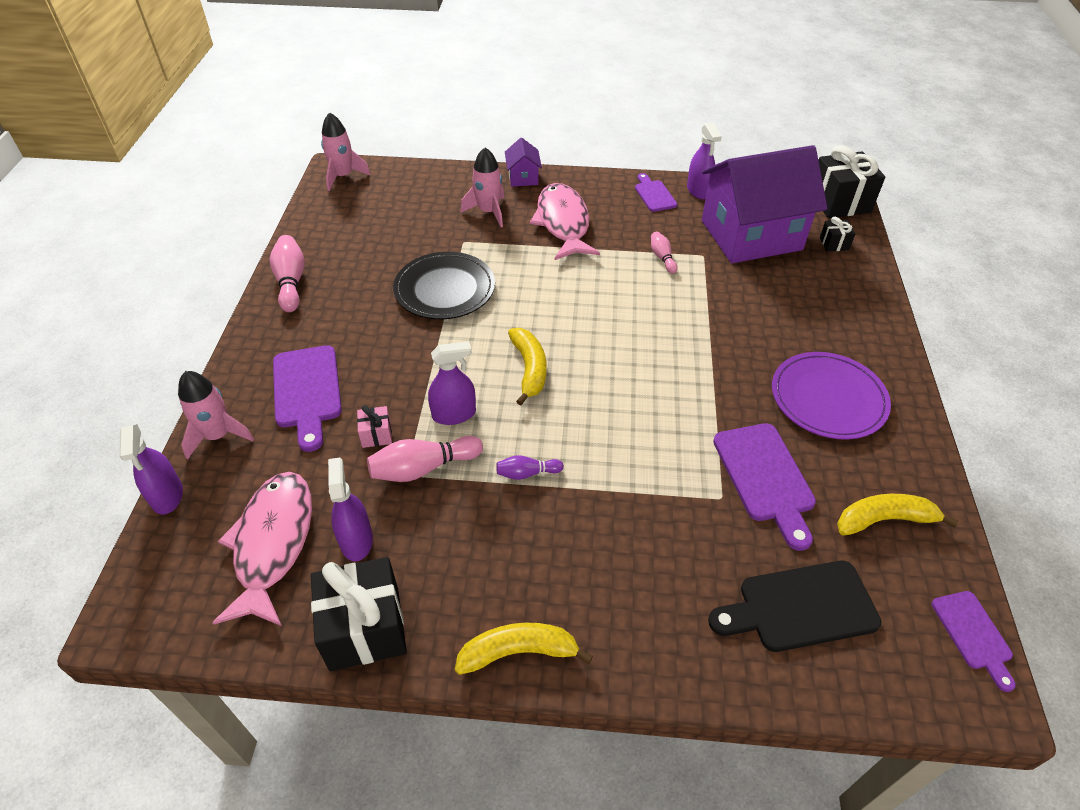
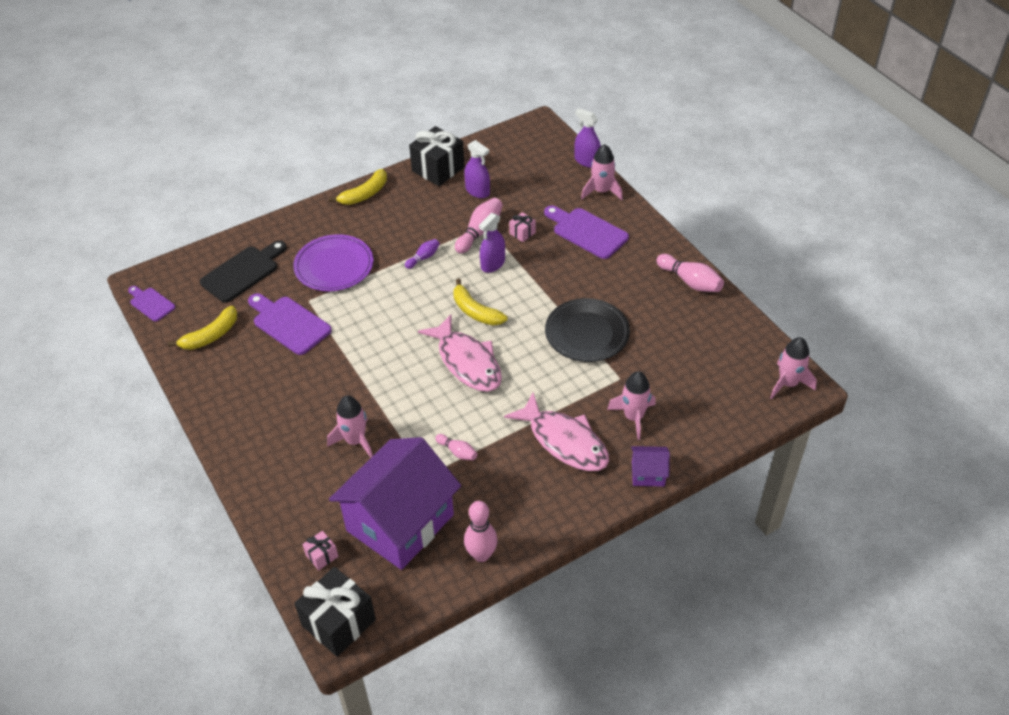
camera: 145 degrees right, 0 degrees up
(273, 543) = (513, 172): pink fish -> pink fish (467, 362)
(523, 177) = (648, 474): purple house -> purple house turned 45 degrees counterclockwise
(654, 194) = (517, 524): purple cutting board -> none
(698, 191) = (481, 555): purple spray bottle -> pink bowling pin
(754, 310) = (355, 441): none -> pink rocket
(828, 398) = (270, 395): purple plate -> purple plate (334, 266)
(834, 244) = (322, 556): black gift -> pink gift

